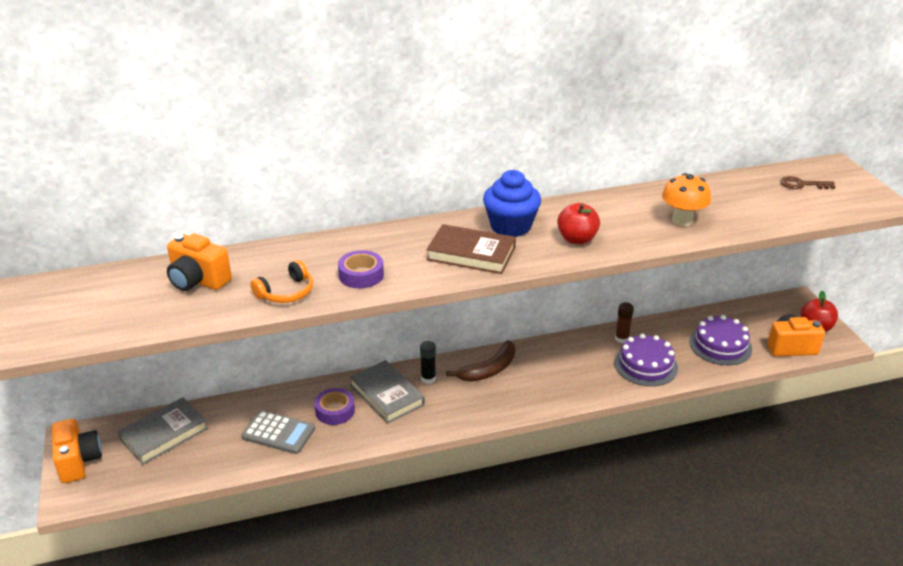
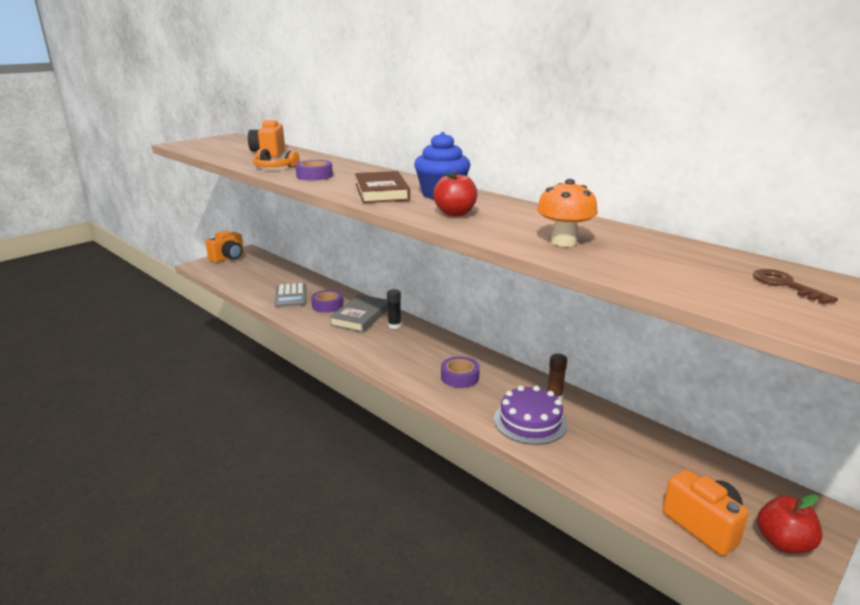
camera: 60 degrees right, 10 degrees down
(164, 434) = (265, 268): grey book -> none
(489, 369) = (432, 345): brown banana -> none
(557, 375) = (460, 377): none -> purple tape
(720, 345) = (628, 464): purple cake -> none

